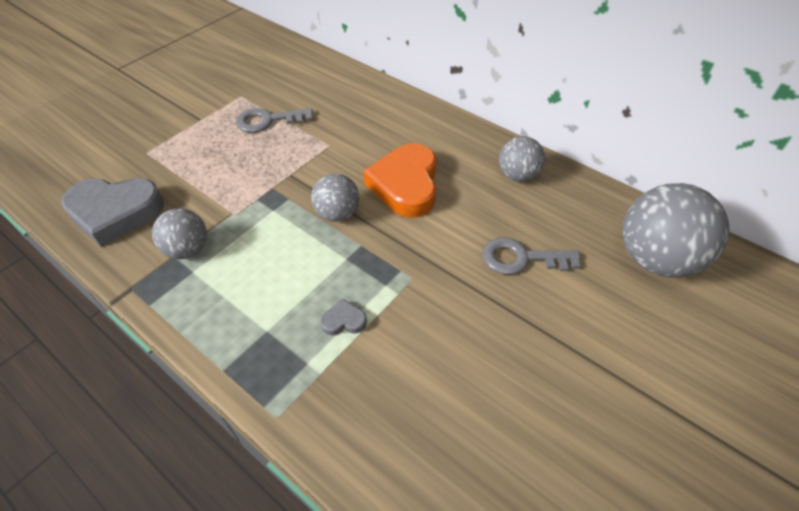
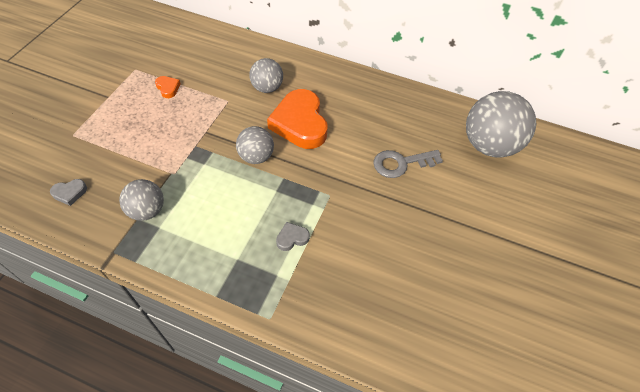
camera: 20 degrees left, 5 degrees up
(115, 213) = (70, 193): grey heart -> grey heart, size x0.42
(268, 121) = (168, 88): grey key -> orange heart
(517, 175) = (379, 100): grey ball -> grey ball (267, 88)

